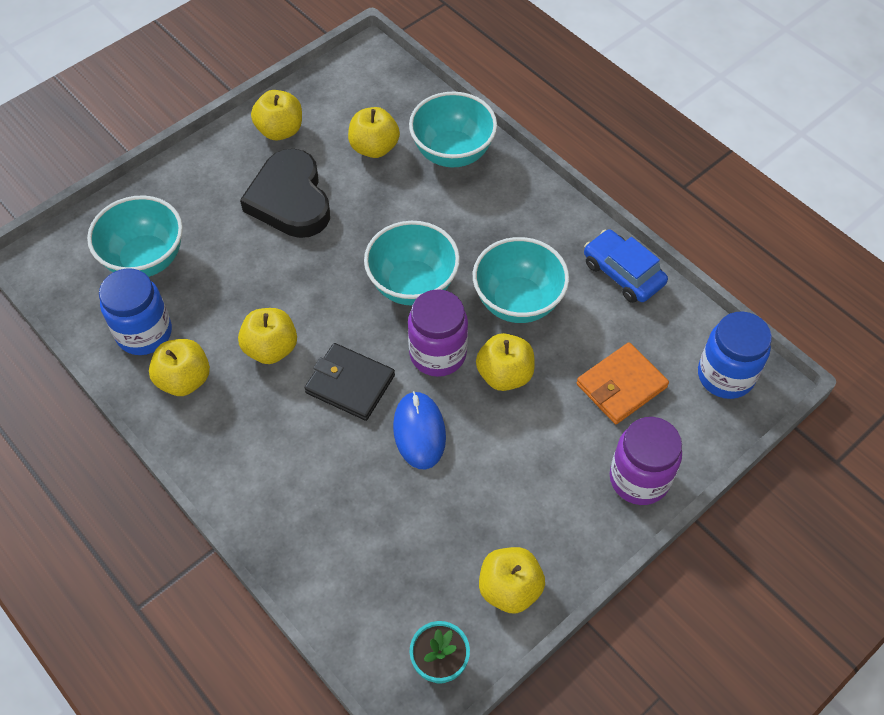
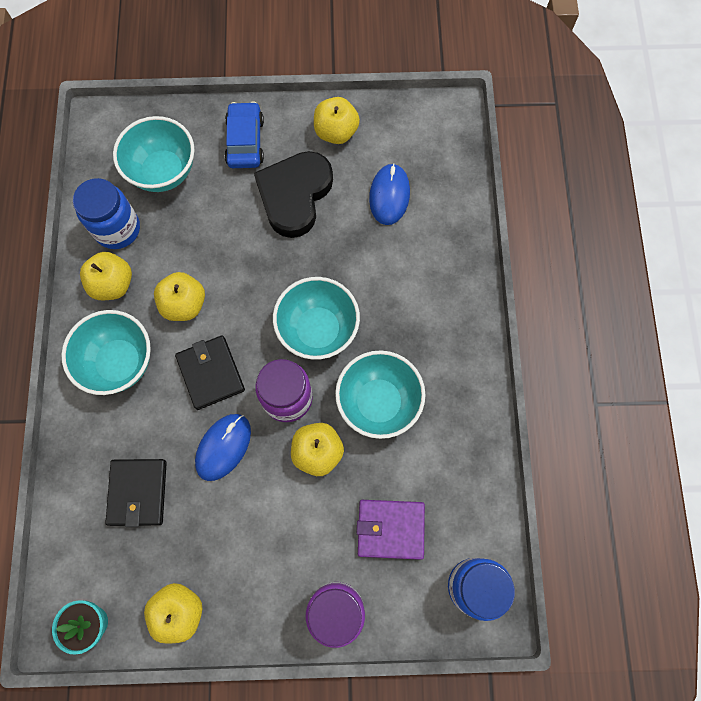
camera: 40 degrees right, 15 degrees up
(374, 148) = (389, 195): yellow apple -> blue mouse
(377, 526) = (138, 492): none -> black wallet
(452, 153) = (442, 242): turquoise bowl -> turquoise bowl (119, 362)
(621, 386) = (390, 529): orange wallet -> purple wallet
(623, 273) = (476, 441): blue car -> blue car (245, 141)

